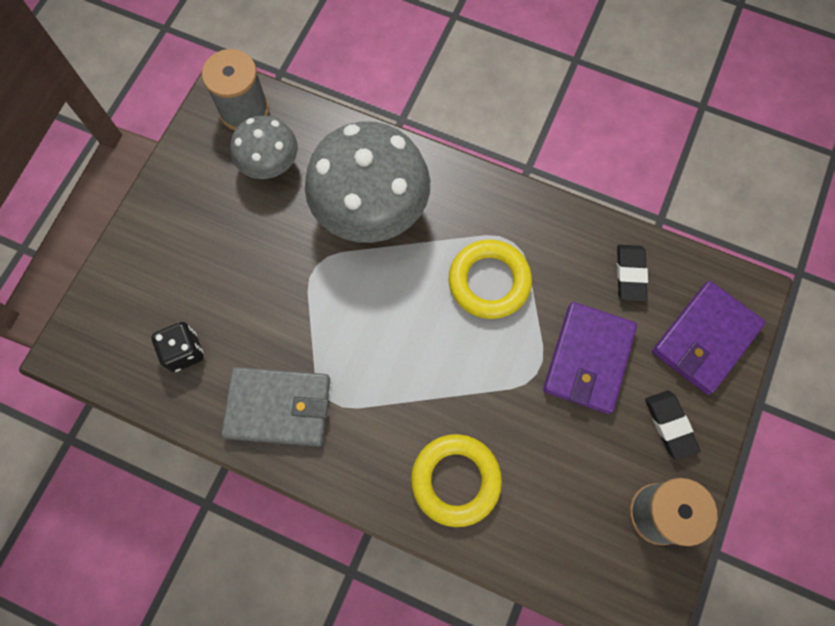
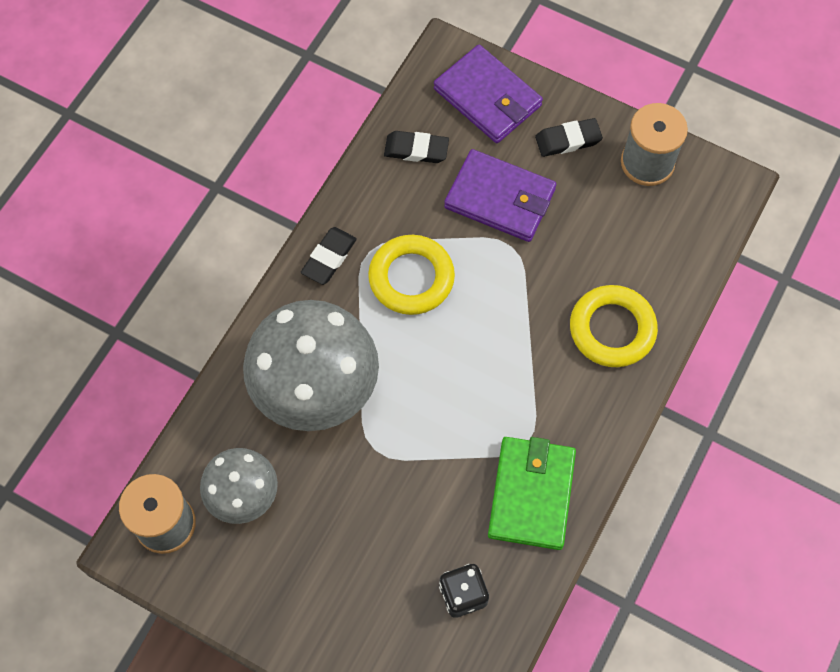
camera: 85 degrees left, 5 degrees down
(278, 407) = (531, 494): grey wallet -> green wallet
(501, 207) = (329, 258): none -> black eraser

